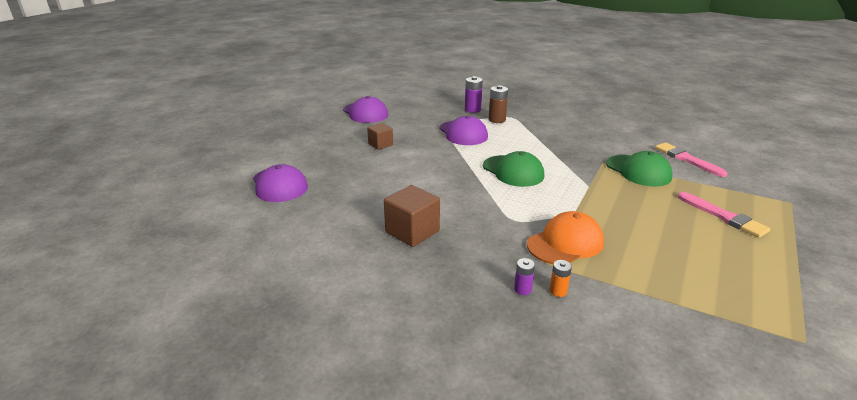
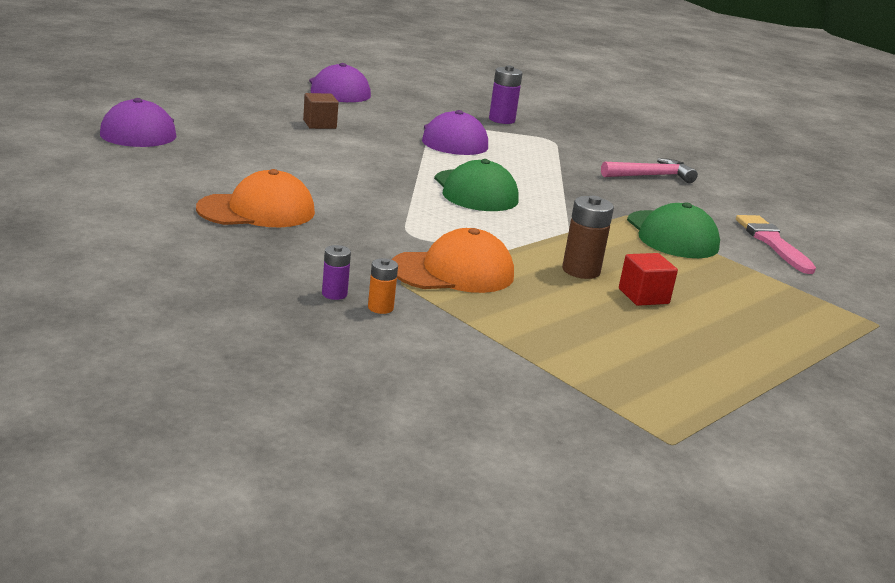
camera: 15 degrees right, 5 degrees down
(412, 231) = (257, 210): brown cube -> orange cap
(497, 120) = (524, 138): brown battery -> brown battery (581, 271)
(584, 129) = (650, 176): none -> pink hammer
(673, 224) = (643, 296): none -> red cube
(724, 217) = (739, 309): pink brush -> none

